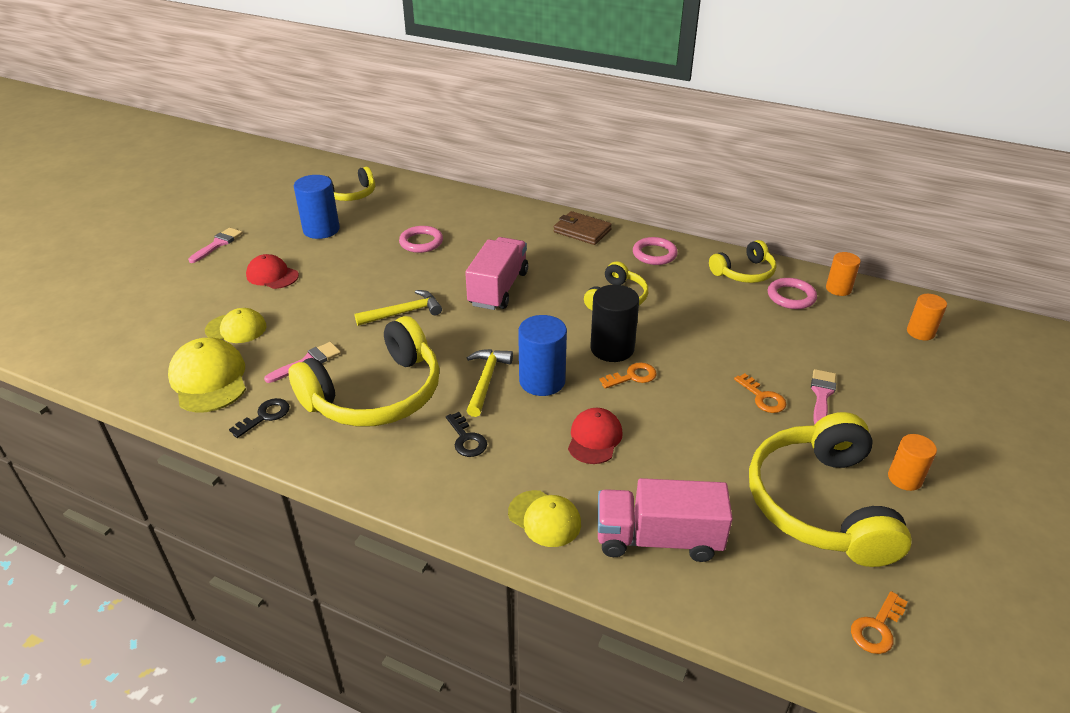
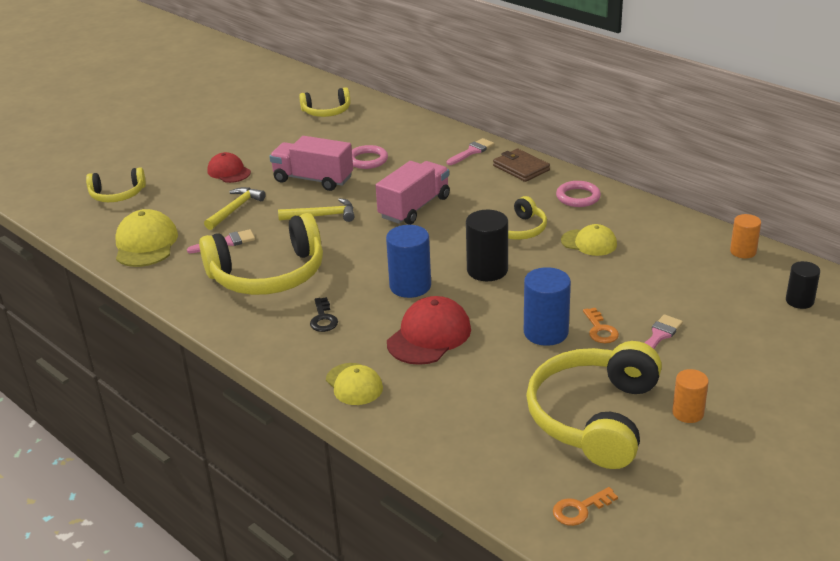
camera: 20 degrees right, 5 degrees down
(218, 244) = (196, 141): pink brush -> pink brush (472, 151)
(236, 328) = (182, 209): yellow cap -> yellow cap (589, 242)
(265, 416) = (176, 276): black key -> none
(321, 230) = (286, 139): blue cylinder -> blue cylinder (545, 332)
(486, 381) = (363, 278): yellow hammer -> yellow hammer (235, 209)
(594, 438) = (429, 336): red cap -> red cap, size x1.53
(633, 376) = (492, 295): orange key -> none
(658, 539) = (437, 415): pink truck -> pink truck (313, 179)
(744, 273) = (656, 225): yellow headphones -> yellow headphones (117, 195)
(791, 296) = (688, 252): pink ring -> none
(920, 332) = (799, 301): orange cylinder -> black cylinder

